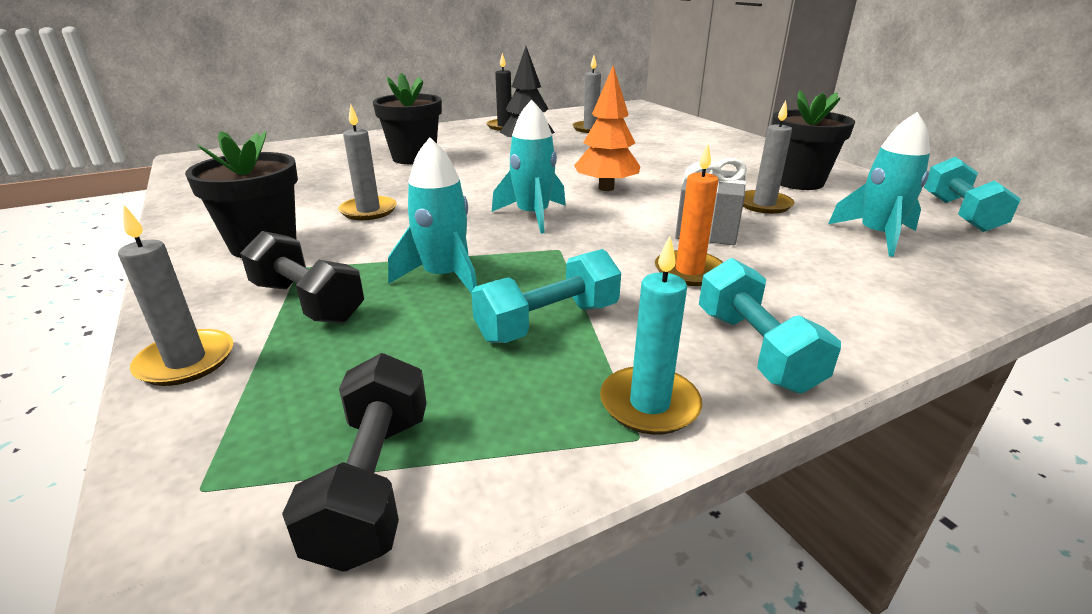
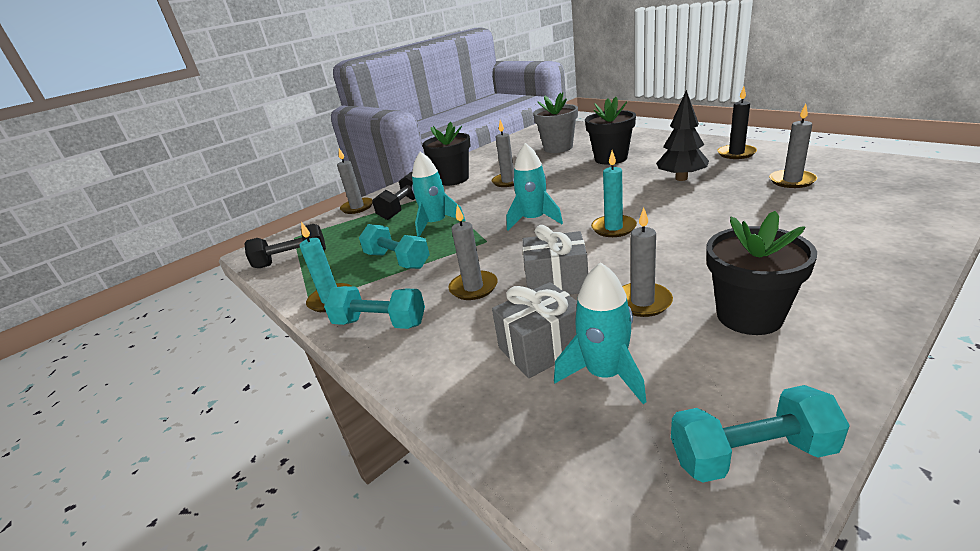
camera: 80 degrees right, 0 degrees up
(309, 170) = (558, 148): none -> grey flower pot
(606, 188) = (613, 228): orange tree -> turquoise candle
(689, 271) = (473, 287): orange candle -> grey candle
(755, 350) = (380, 323): turquoise dumbbell -> turquoise dumbbell turned 45 degrees clockwise
(834, 253) = (542, 348): none -> grey gift

